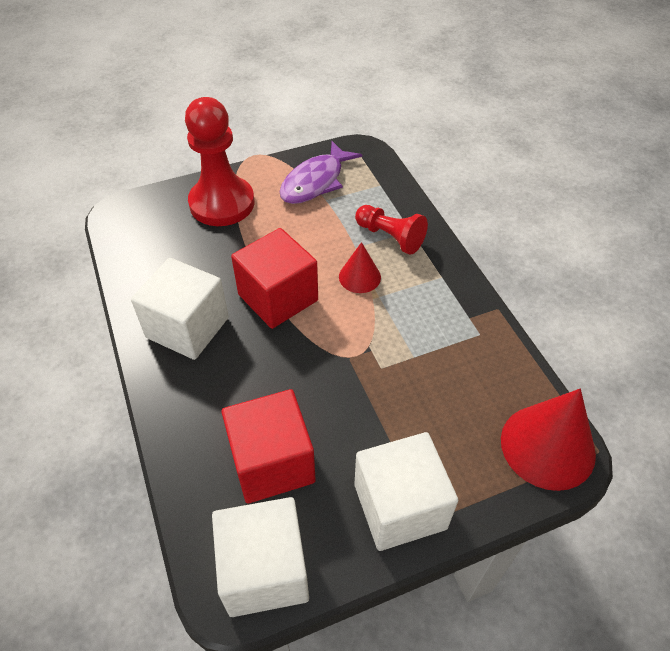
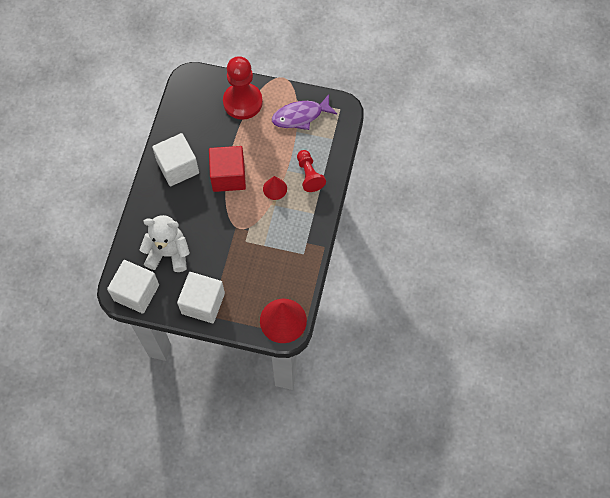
camera: 35 degrees right, 15 degrees up
(272, 462) = (168, 253): red cube -> white teddy bear

